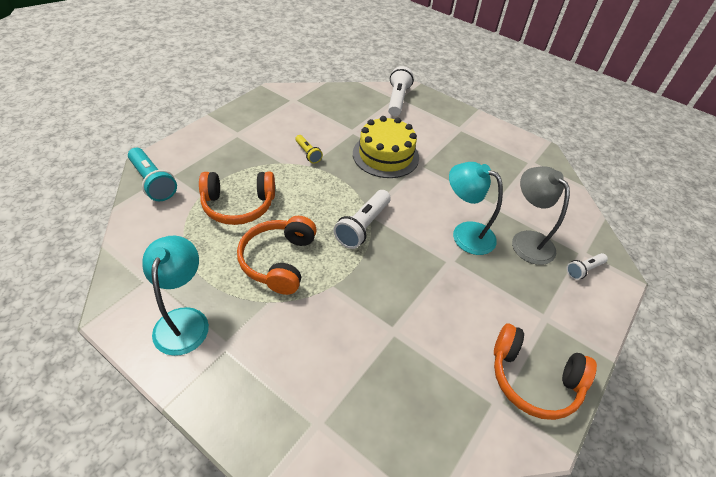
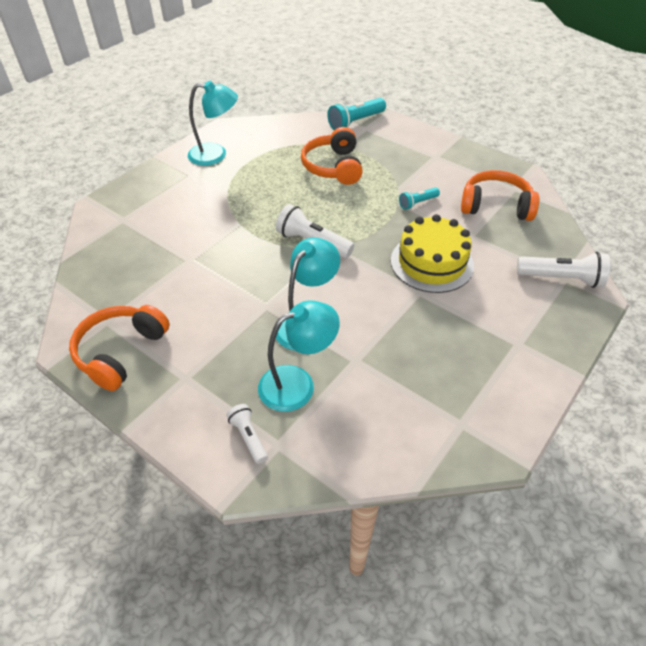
camera: 95 degrees right, 0 degrees up
(279, 261) = (269, 193): orange headphones -> orange headphones (495, 206)
(308, 153) = (417, 203): yellow flashlight -> turquoise flashlight
(527, 240) = (297, 383): grey lamp -> turquoise lamp

